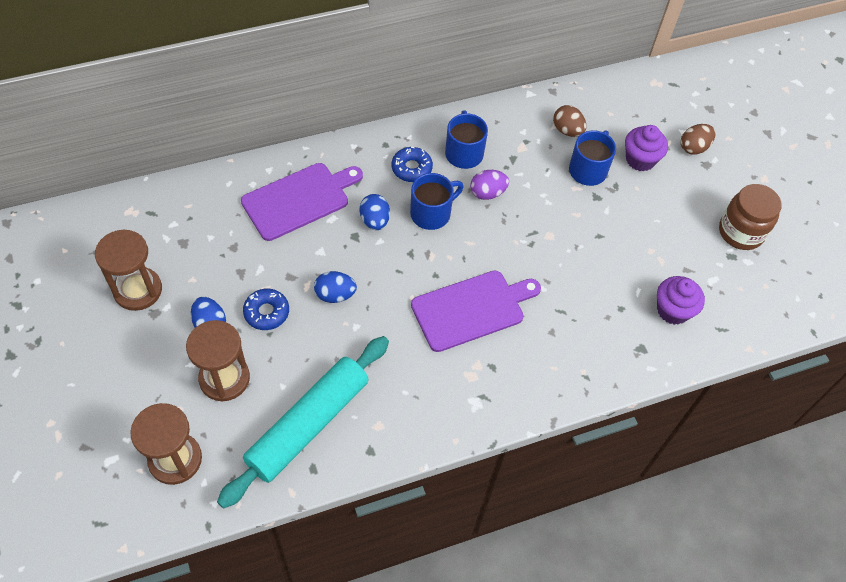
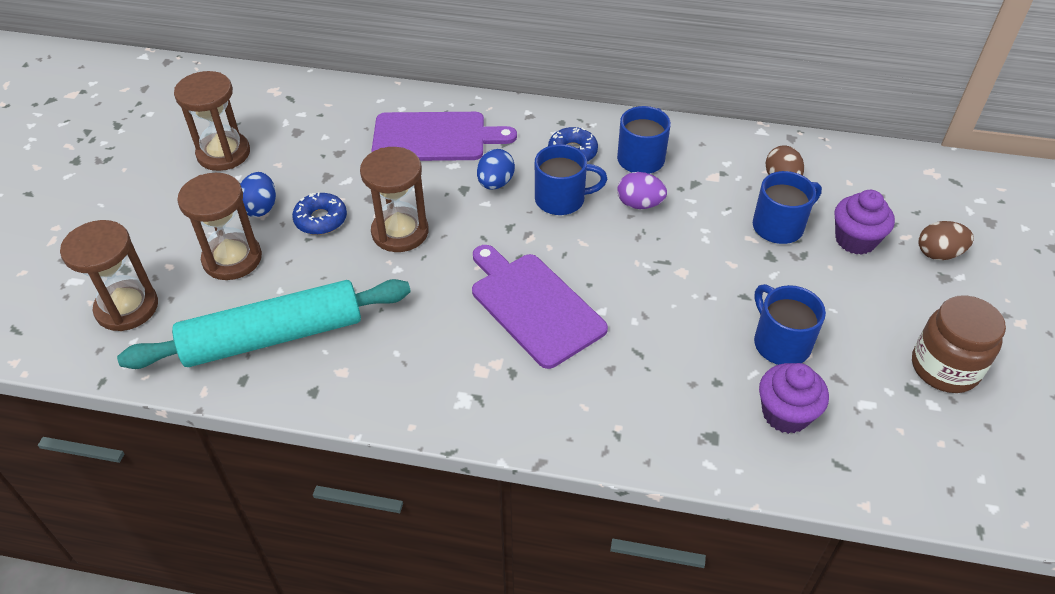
camera: 35 degrees right, 10 degrees down
(335, 295) = (400, 232): blue egg -> brown hourglass
(471, 309) = (534, 306): purple cutting board -> purple cutting board turned 135 degrees counterclockwise
(641, 261) = (780, 343): none -> blue mug

